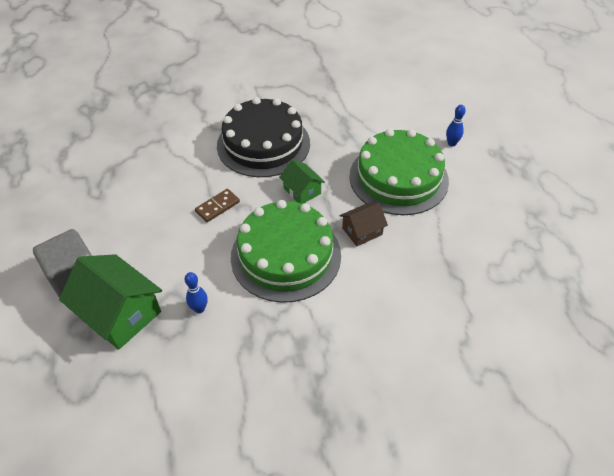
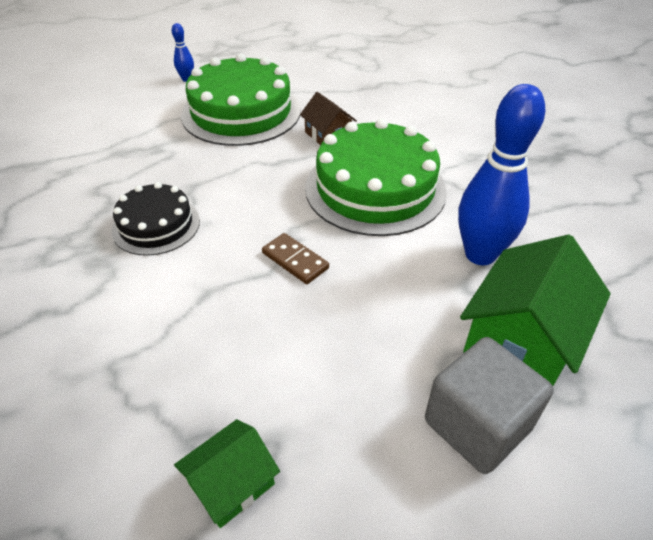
camera: 95 degrees left, 5 degrees down
(199, 309) = (480, 254): blue bowling pin -> blue bowling pin, size x2.23
(263, 144) = (156, 225): black cake -> black cake, size x0.57
(302, 191) = (261, 181): green house -> green house (231, 483)

